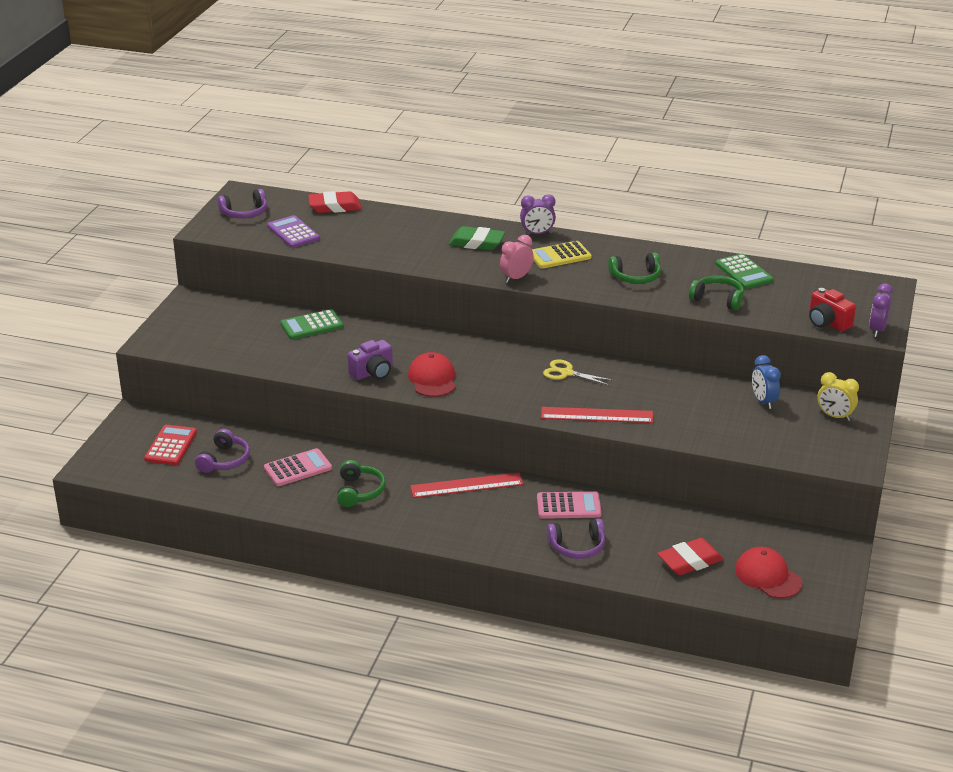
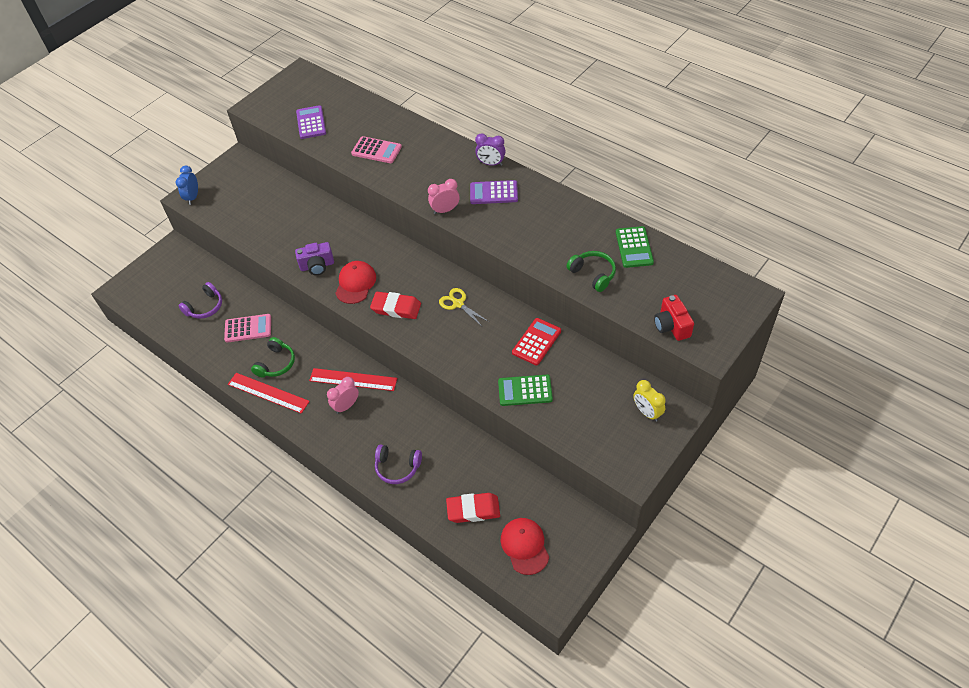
camera: 25 degrees right, 20 degrees up
(171, 446) = (179, 283): red calculator -> red calculator (536, 342)
(245, 213) = (290, 94): purple headphones -> none
(312, 325) = (302, 206): green calculator -> green calculator (525, 390)
(334, 206) = (357, 101): red eraser -> red eraser (396, 308)
(476, 243) = (438, 163): green eraser -> none
(476, 509) = (346, 406): none -> pink clock
(559, 256) = (493, 193): yellow calculator -> purple calculator
(568, 506) = (414, 423): pink calculator -> pink calculator (376, 150)
(597, 415) = (455, 356): red ruler -> red ruler (268, 393)
(636, 277) = (540, 231): green headphones -> none
(763, 401) = (596, 378): blue clock -> blue clock (193, 197)
(877, 330) = (710, 347): purple clock -> none

